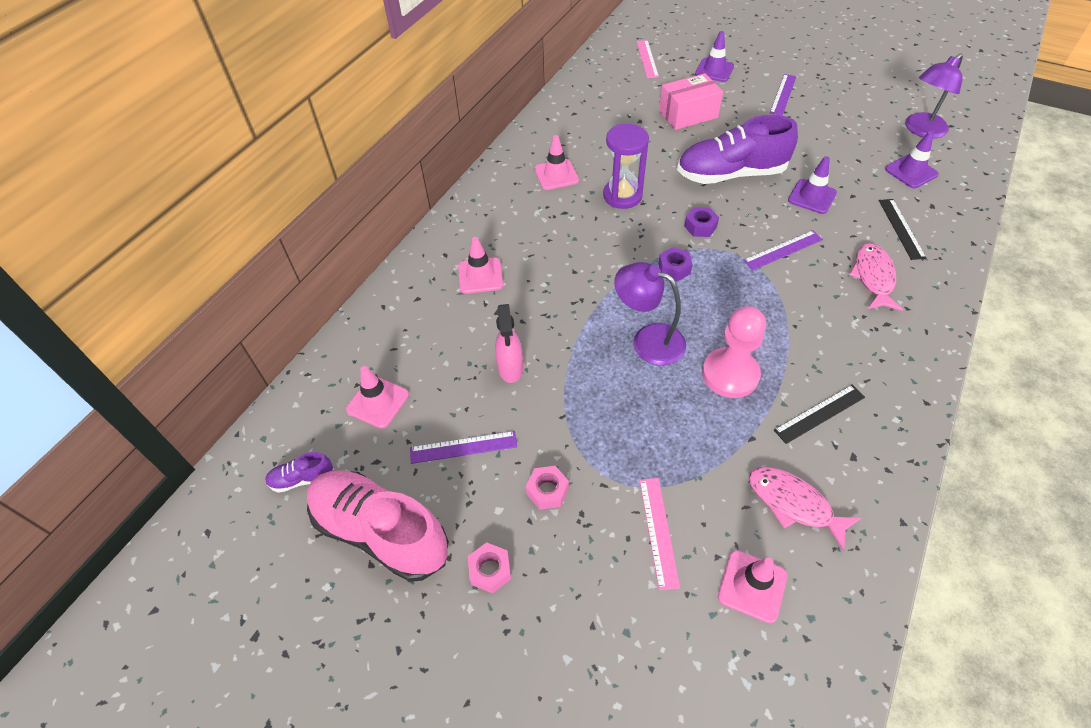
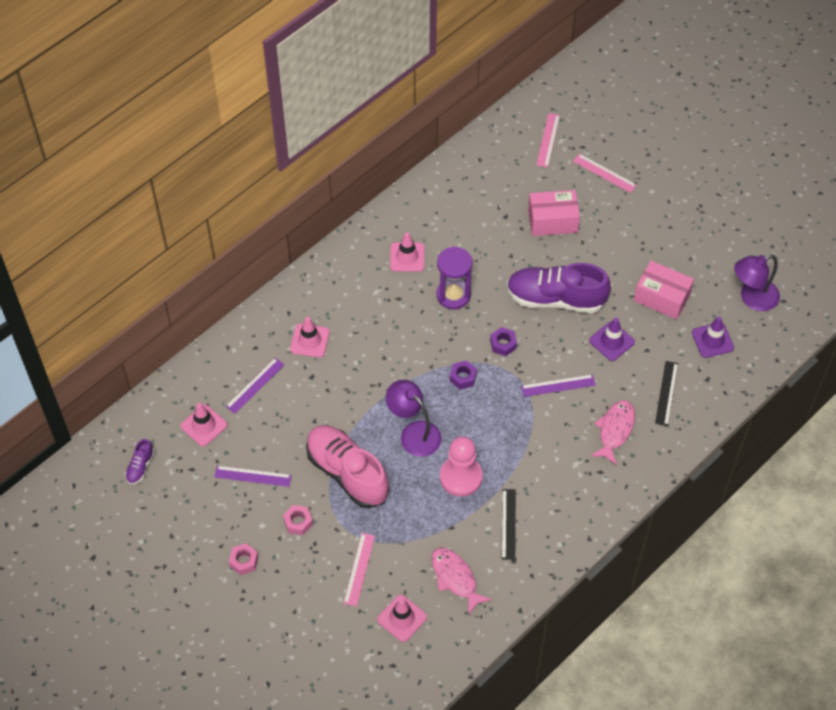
camera: 15 degrees right, 5 degrees up
(302, 479) = (140, 467): purple shoe -> purple shoe turned 75 degrees counterclockwise
(381, 532) = (183, 517): pink shoe -> pink shoe (347, 473)
(510, 369) = (305, 427): pink spray bottle -> none
(714, 70) = (604, 173): purple traffic cone -> pink ruler
(783, 94) = (652, 221): purple ruler -> purple ruler (255, 385)
(819, 413) = (508, 524): black ruler -> black ruler turned 75 degrees counterclockwise
(835, 149) = (661, 297): none -> pink box

